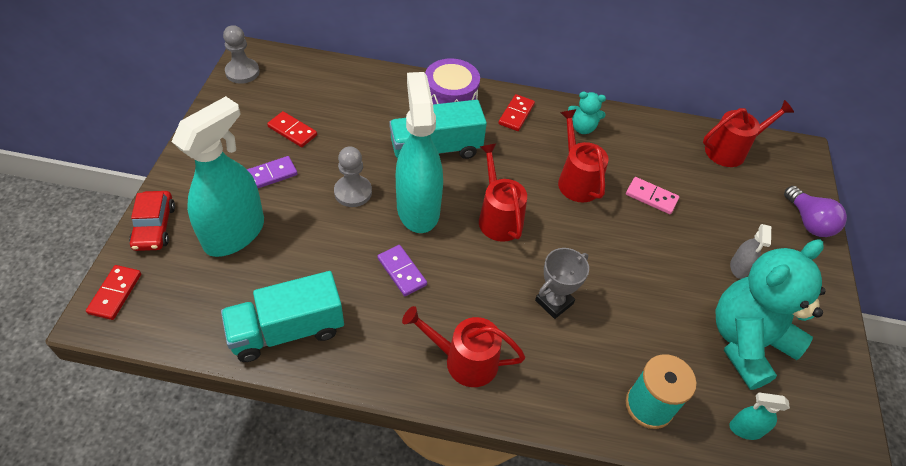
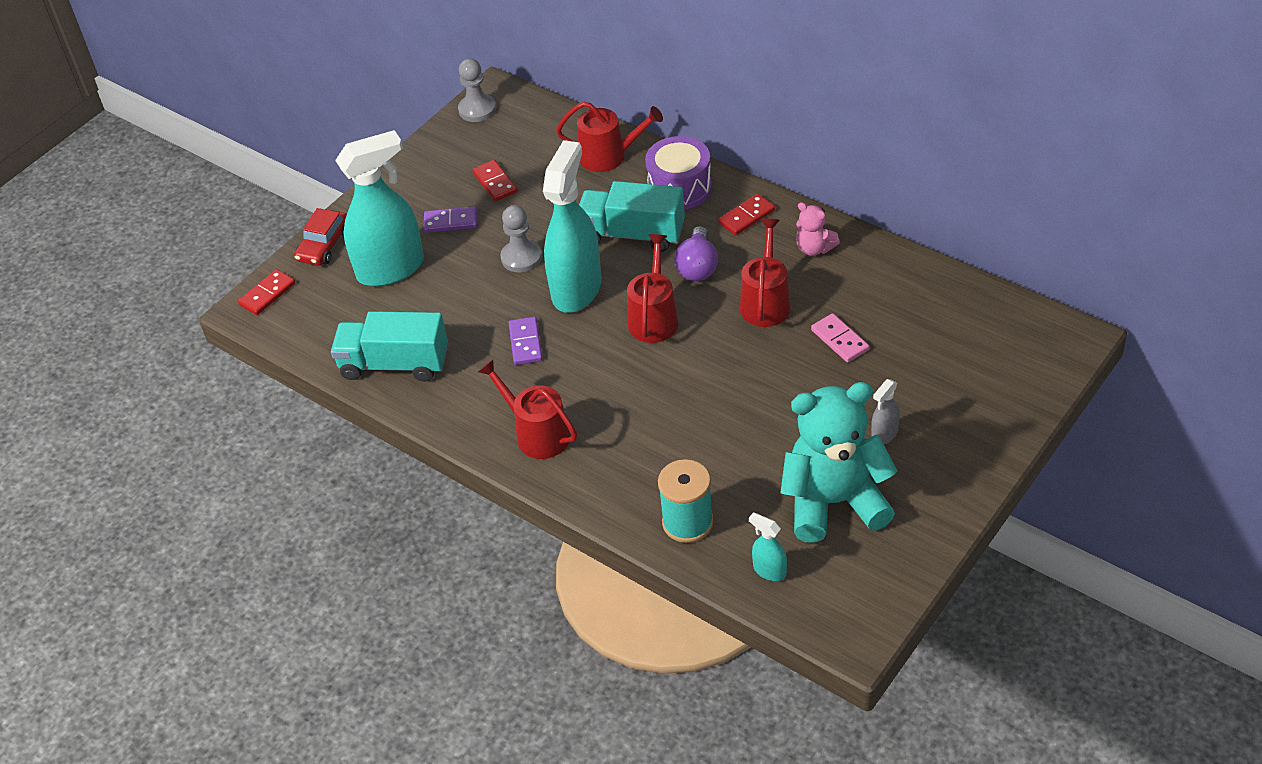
camera: 35 degrees right, 5 degrees down
(554, 302) = (657, 410): grey trophy -> none
(582, 128) = (814, 248): turquoise teddy bear -> pink teddy bear
(730, 150) = (980, 314): red watering can -> red watering can (609, 156)
(808, 222) = (1012, 412): purple light bulb -> purple light bulb (697, 267)

